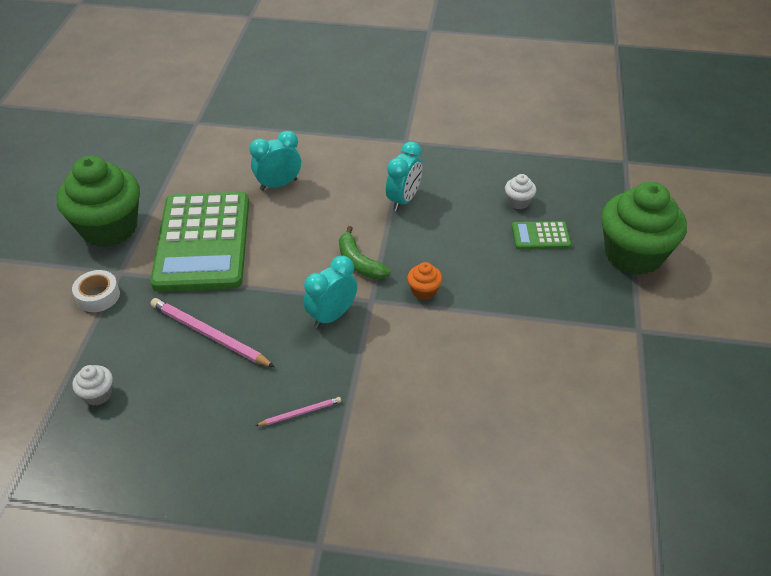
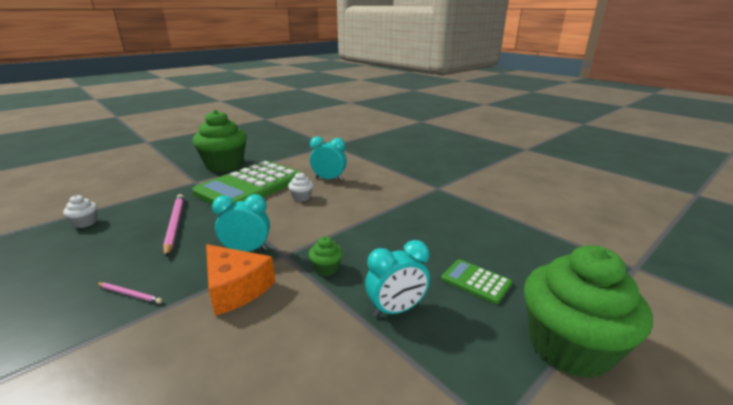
camera: 40 degrees right, 20 degrees down
(98, 296) = (169, 186): white tape -> none
(359, 262) = (311, 231): green banana -> none
(379, 352) = (236, 288): none -> orange cheese
(403, 200) = (392, 214): turquoise clock -> turquoise clock (396, 310)
(424, 291) = (326, 269): orange cupcake -> green cupcake
(518, 202) = (483, 250): white cupcake -> white cupcake (301, 197)

